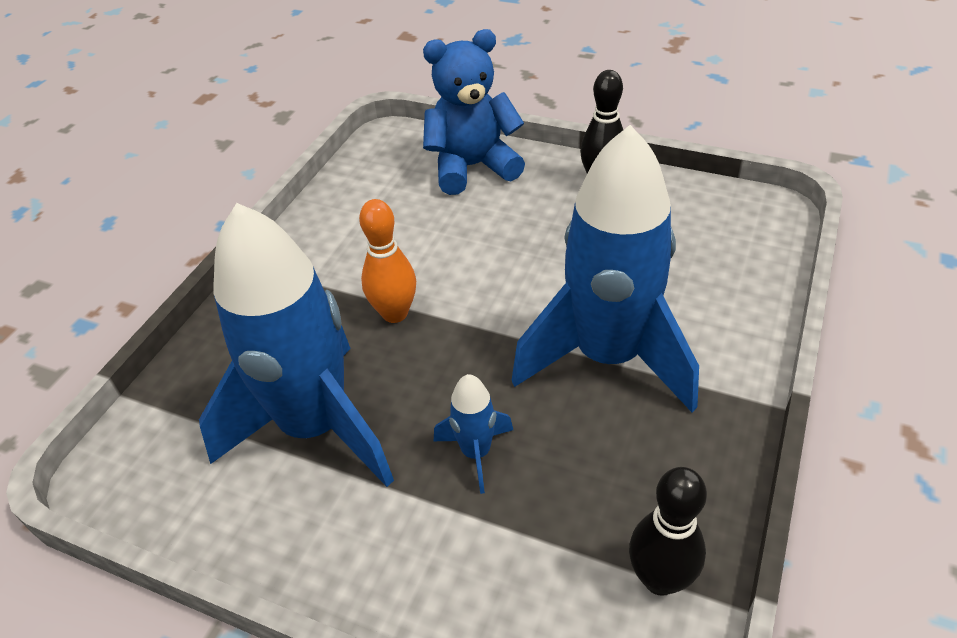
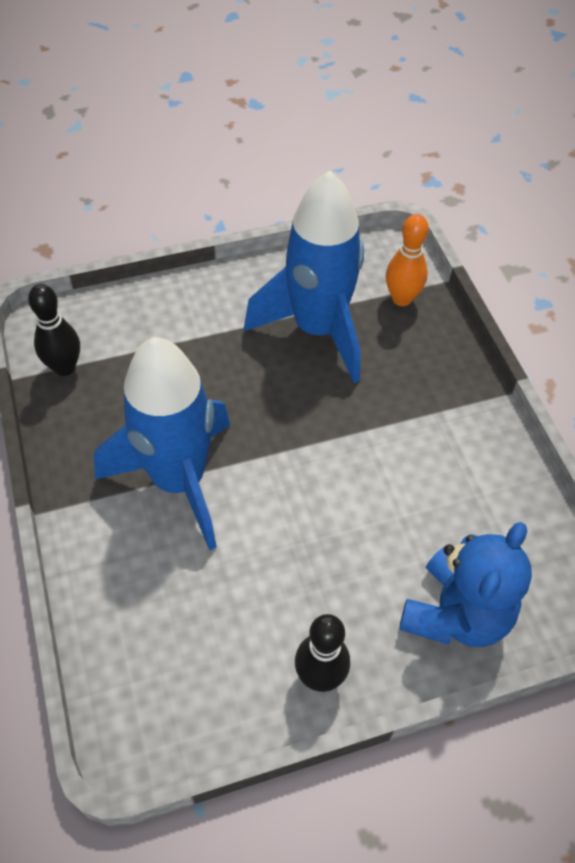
camera: 135 degrees right, 10 degrees up
(395, 313) = (354, 424): orange bowling pin -> orange bowling pin (401, 299)
(476, 453) = (211, 370): blue rocket -> none

